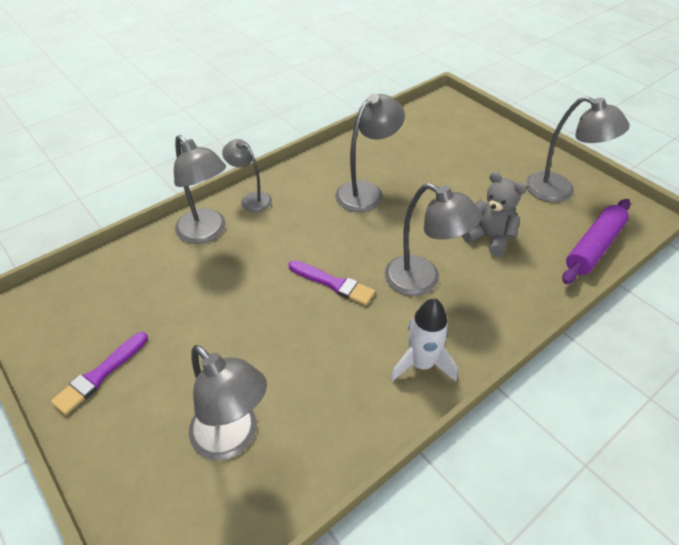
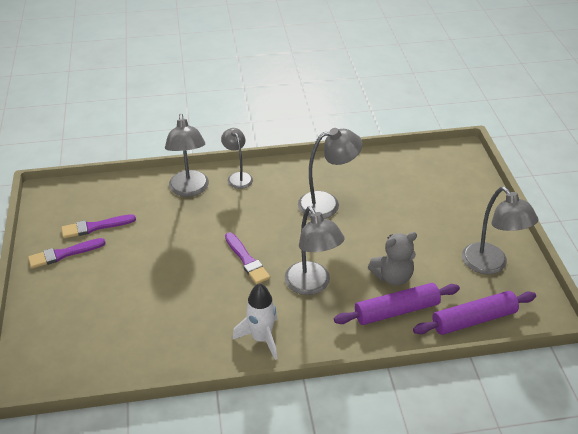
camera: 30 degrees right, 5 degrees down
(119, 322) = (95, 227): none -> purple brush
(233, 438) = (111, 325): grey lamp -> none
(489, 238) = (392, 277): grey teddy bear -> grey teddy bear turned 90 degrees clockwise
(523, 270) = (396, 310): none -> purple rolling pin

